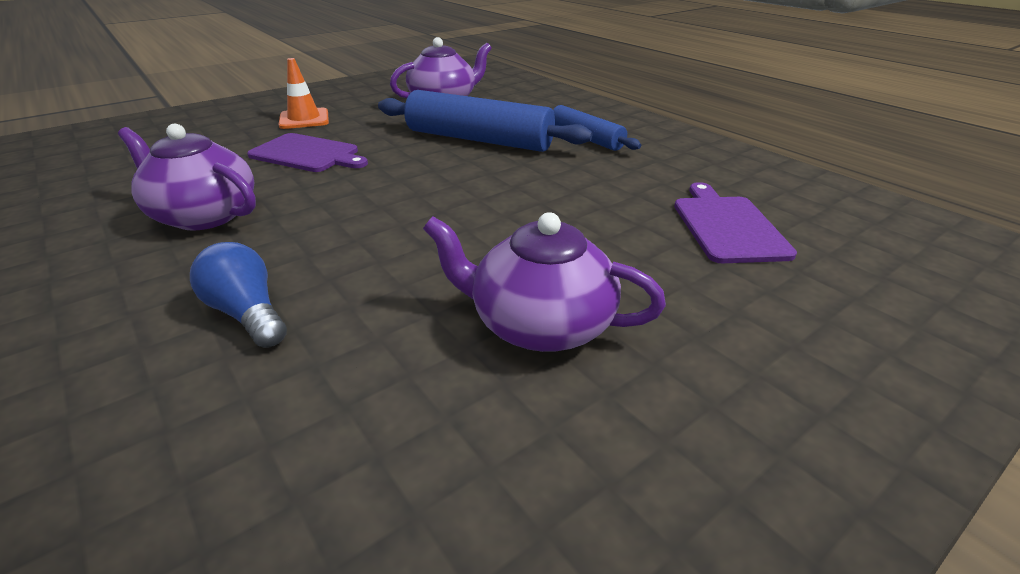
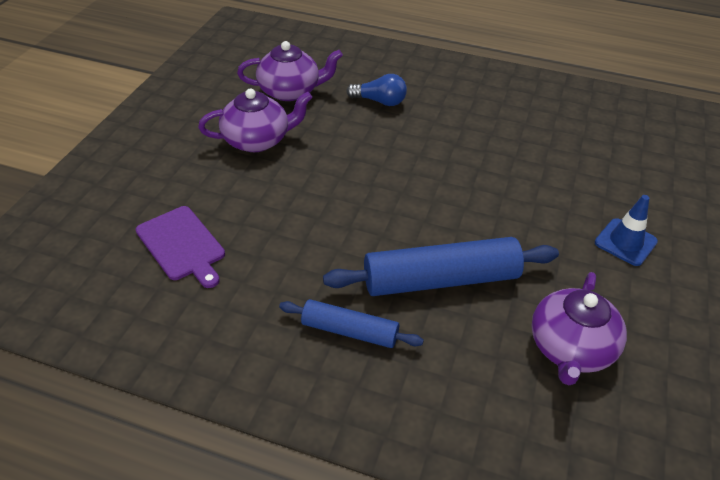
camera: 145 degrees right, 10 degrees up
(204, 215) = (490, 130): purple teapot -> purple teapot (290, 91)
(304, 119) = (625, 242): orange traffic cone -> blue traffic cone
(307, 154) = (534, 199): purple cutting board -> none

